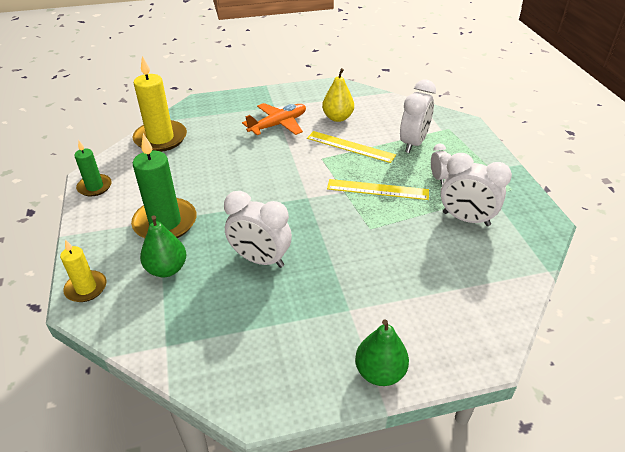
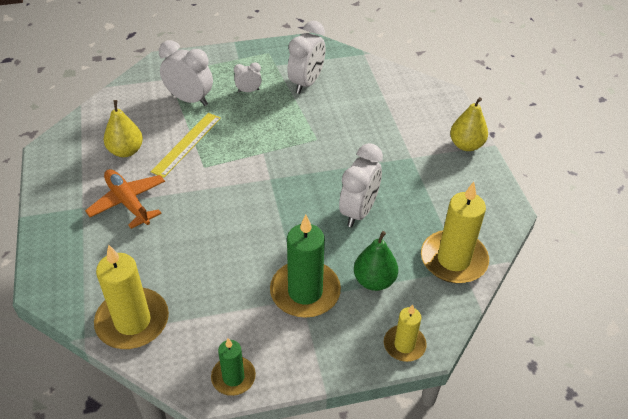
camera: 90 degrees left, 5 degrees up
(181, 338) = (453, 259): none -> yellow candle
(377, 189) = (262, 130): yellow ruler -> none
(379, 372) = (466, 145): green pear -> yellow pear

